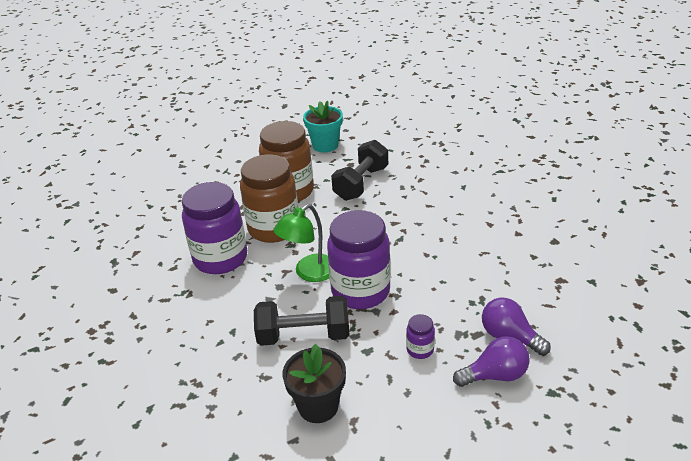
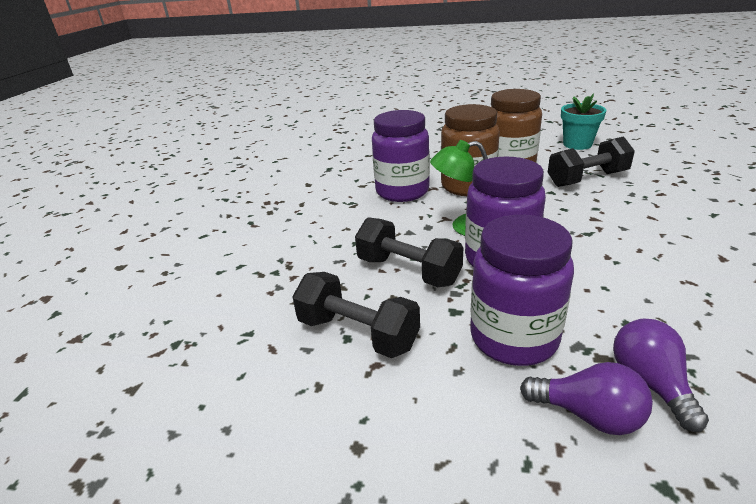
camera: 40 degrees right, 5 degrees down
(318, 406) = (358, 333): black flower pot -> black dumbbell
(420, 350) = (513, 338): purple jar -> purple jar, size x2.37

